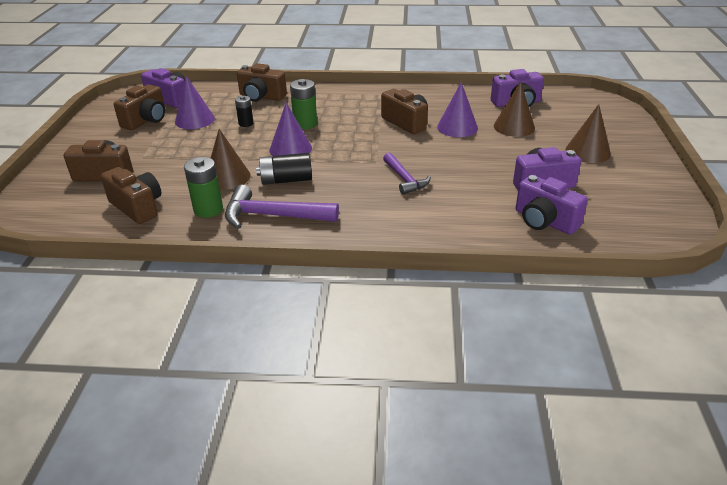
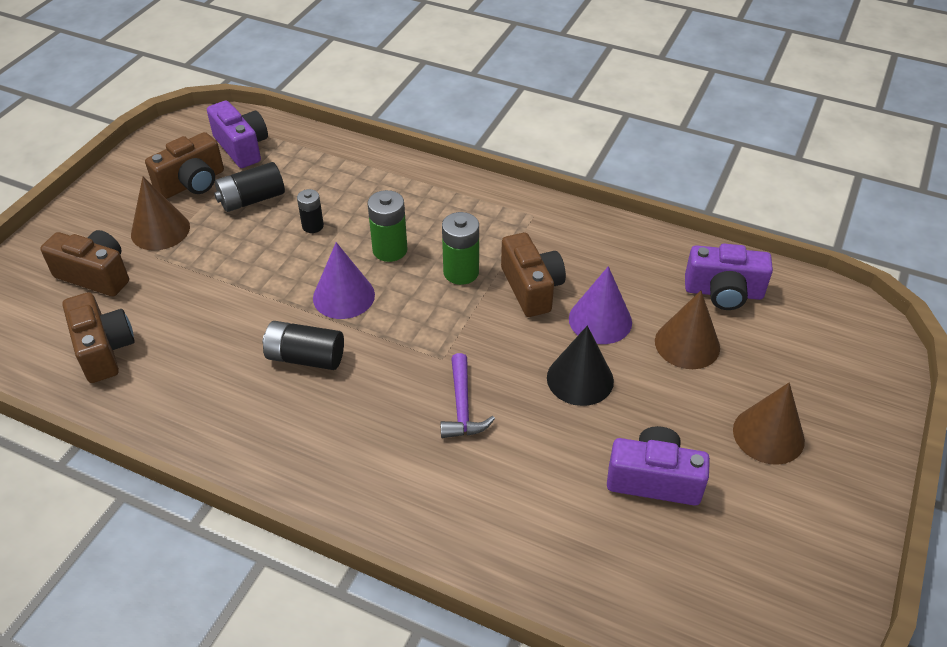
camera: 20 degrees right, 10 degrees up
(195, 120) = (252, 199): purple cone -> black battery
(208, 209) = (182, 382): green battery -> green battery (461, 272)
(227, 177) = (236, 328): brown cone -> brown cone (160, 230)
(261, 97) = (361, 175): brown camera -> none
(273, 216) = (254, 422): purple hammer -> none
(465, 153) = (580, 379): none -> black cone
(544, 221) = (609, 559): purple camera -> none

